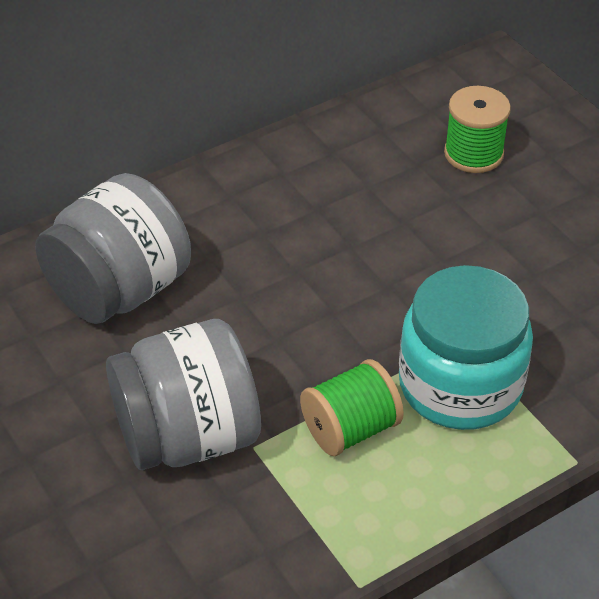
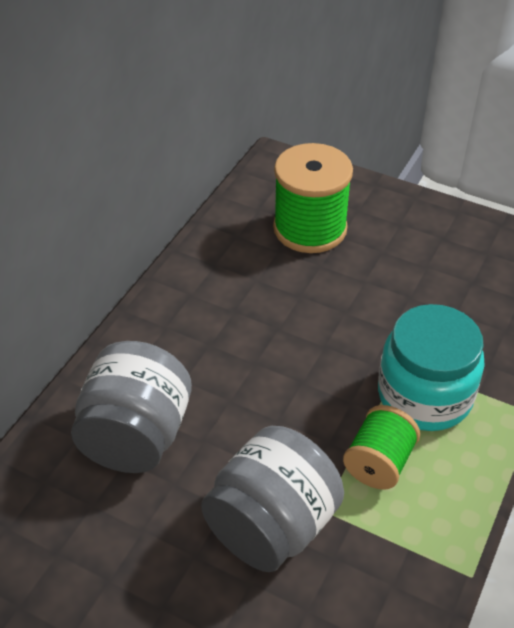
camera: 30 degrees left, 0 degrees up
(473, 153) = (310, 228): green spool -> green spool, size x1.63

